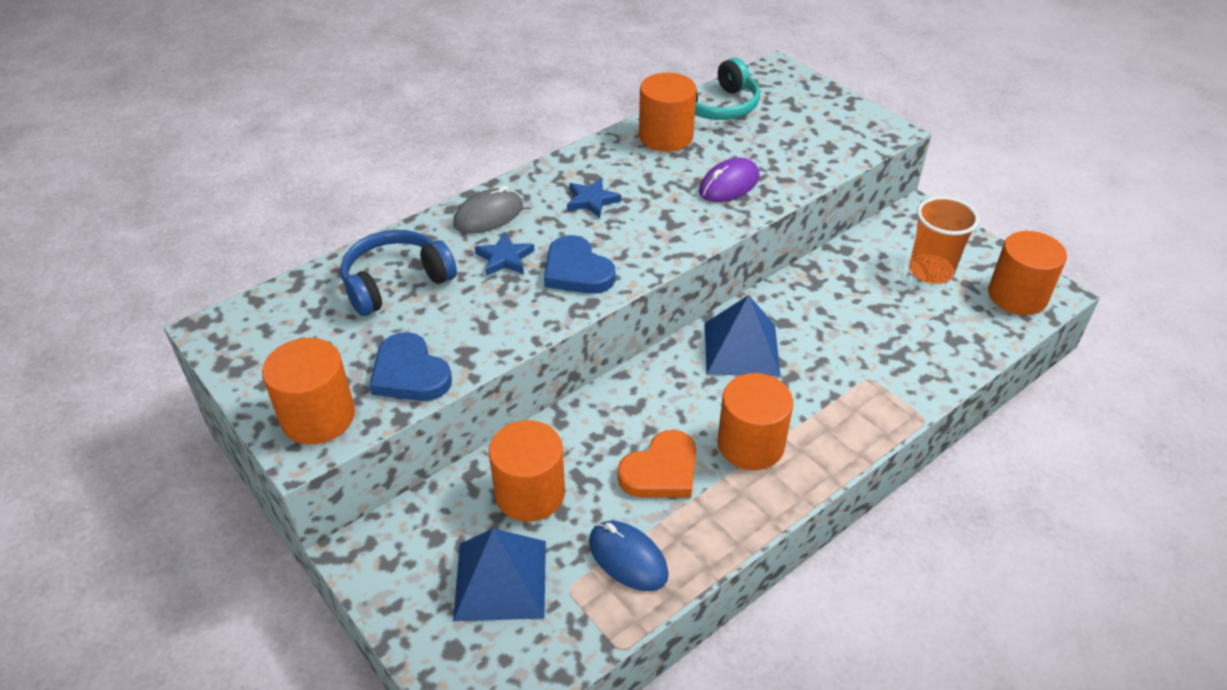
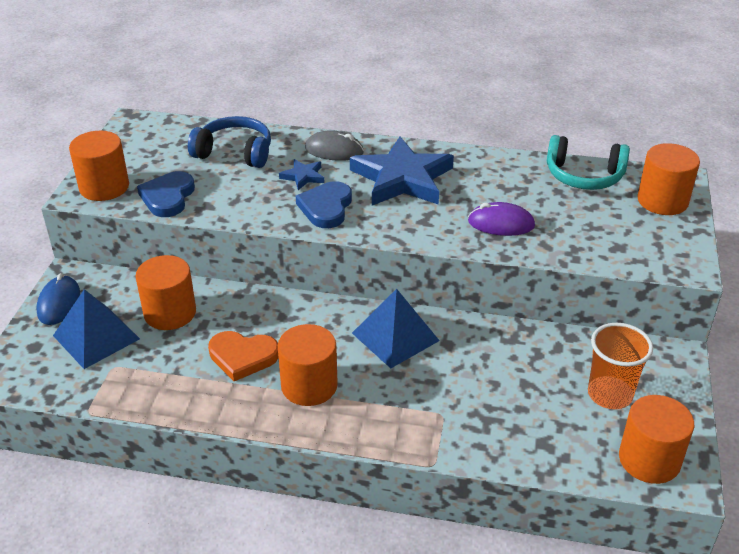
camera: 50 degrees right, 5 degrees down
(591, 200) = (402, 178): blue star -> blue star, size x2.27
(628, 558) = (158, 379): blue mouse -> blue mouse (59, 303)
(666, 137) = (514, 172): orange cylinder -> orange cylinder (662, 201)

